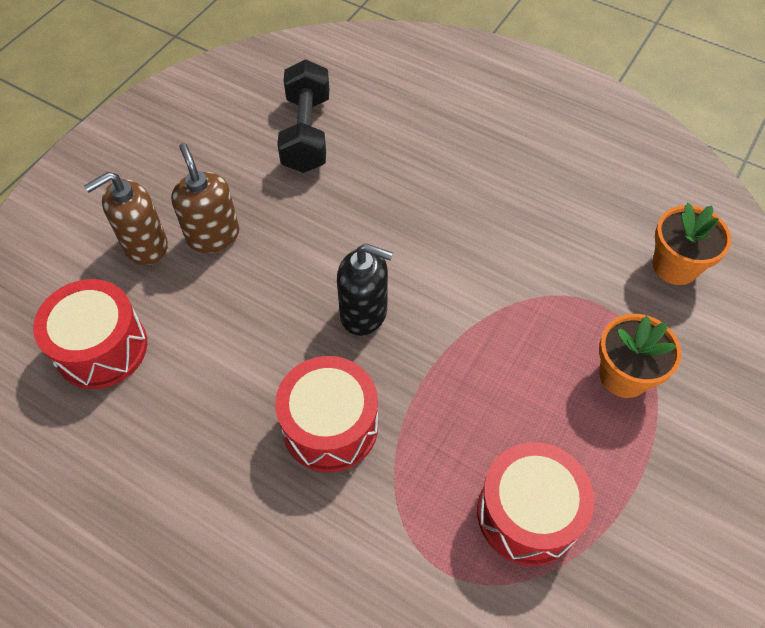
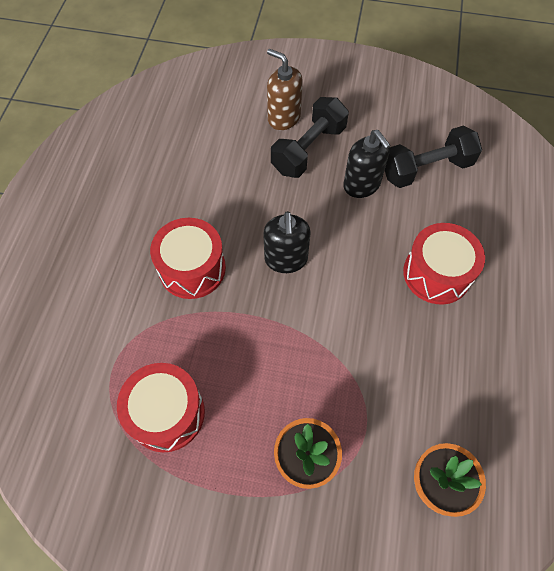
camera: 70 degrees right, 5 degrees up
(101, 348) = (202, 128): red drum -> red drum (436, 273)
(213, 235) = (308, 149): brown soap dispenser -> black dumbbell
(296, 200) = (362, 185): none -> black soap dispenser

